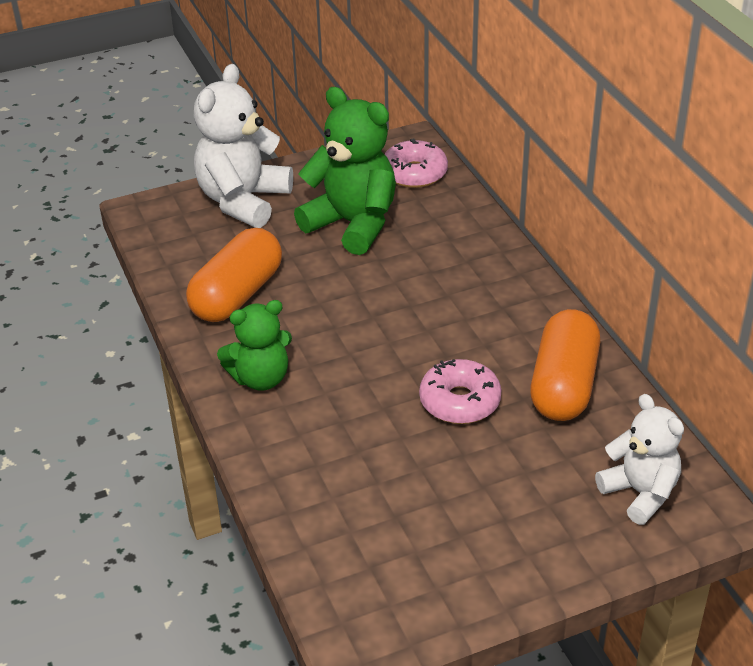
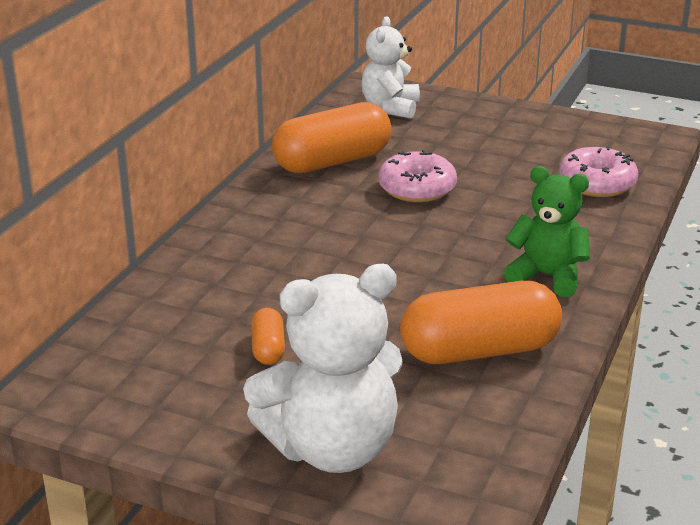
camera: 135 degrees left, 10 degrees down
(352, 224) = (268, 349): green teddy bear -> orange capsule
(414, 173) = (117, 360): pink donut -> pink donut (596, 183)

